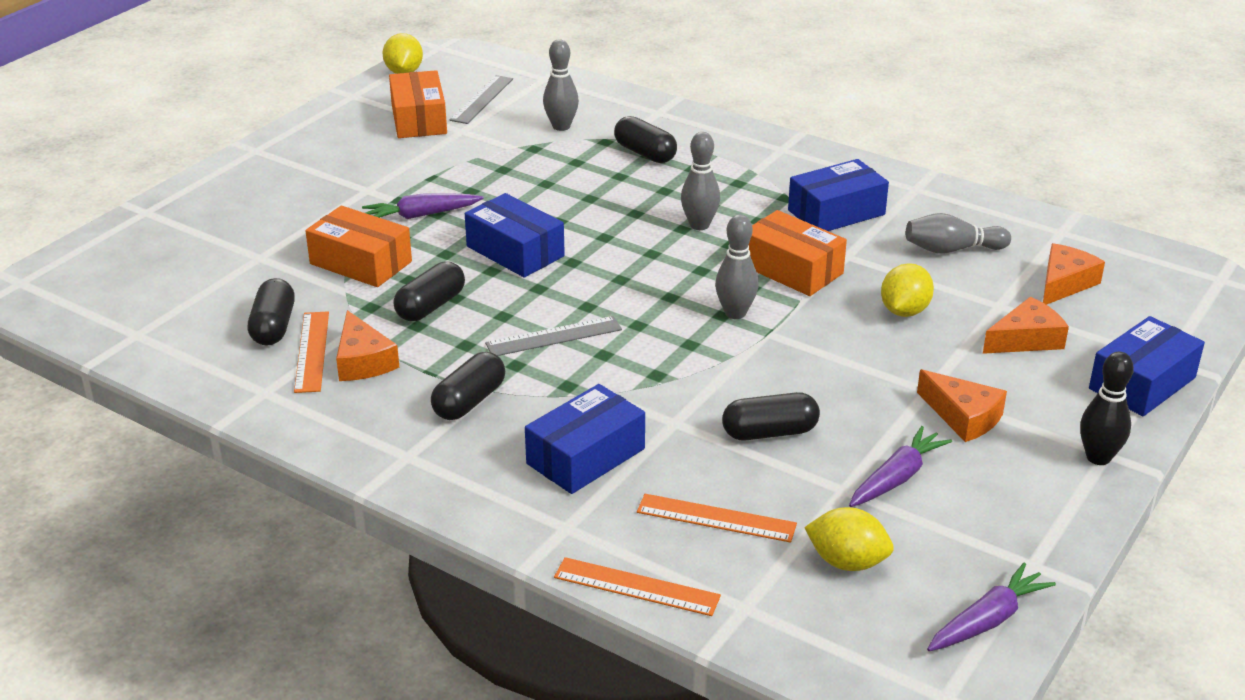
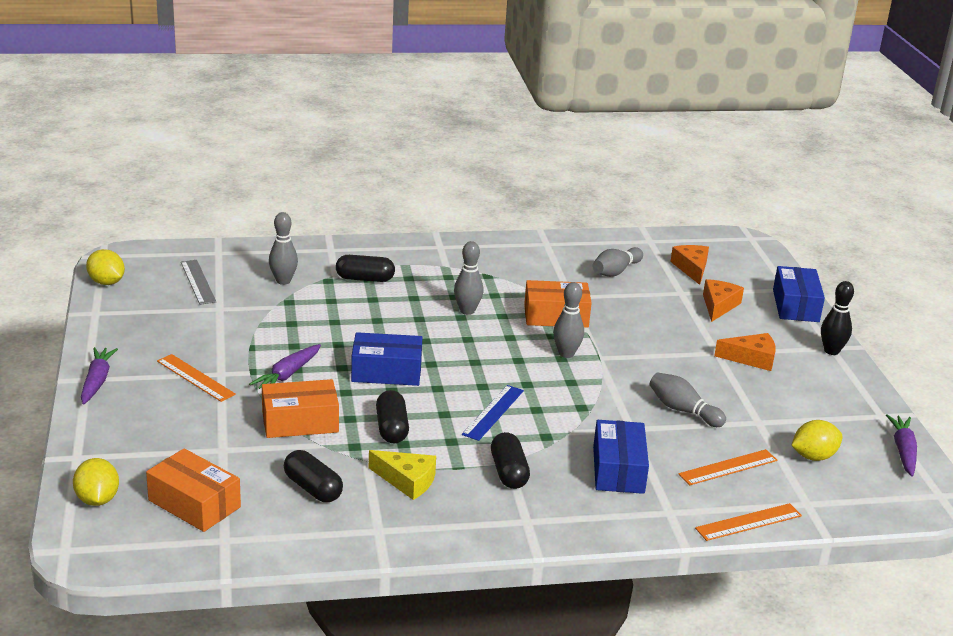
camera: 45 degrees left, 5 degrees down
(311, 351) = (365, 491): orange ruler -> orange ruler (195, 378)
(363, 361) = (407, 481): orange cheese -> yellow cheese
(419, 119) = (175, 311): orange box -> orange box (194, 504)
(553, 336) = (493, 412): grey ruler -> blue ruler
(769, 432) = (683, 410): black capsule -> grey bowling pin
(836, 212) = (528, 273): blue box -> none
(896, 478) = (770, 404): purple carrot -> purple carrot (97, 381)
(904, 311) = (644, 315): yellow lemon -> yellow lemon (97, 499)

